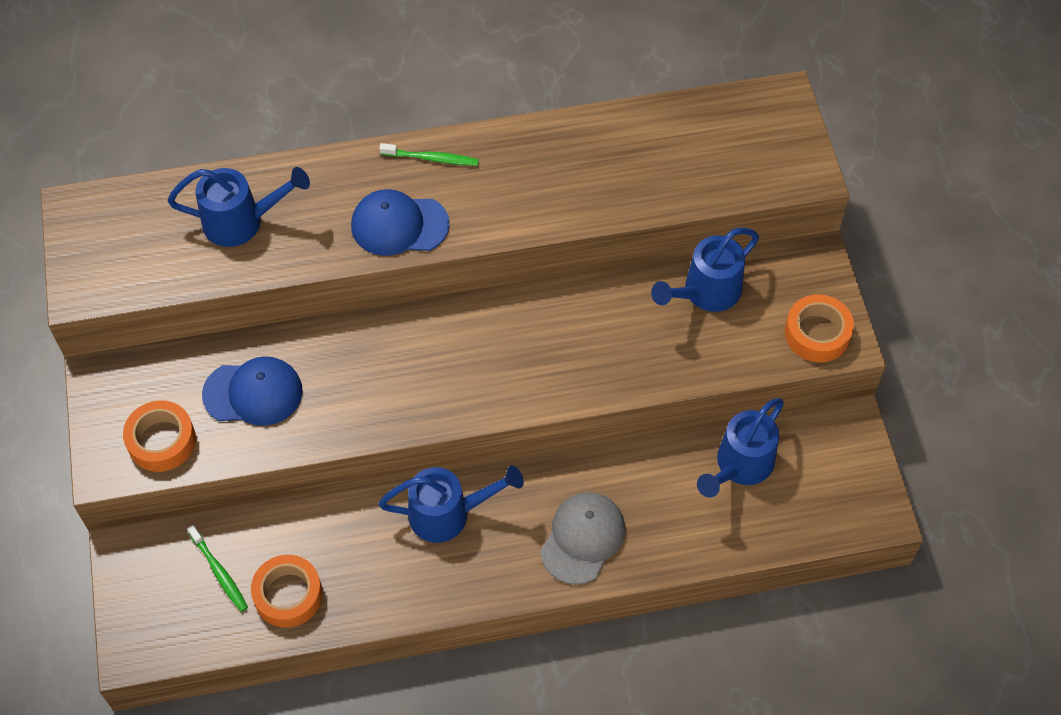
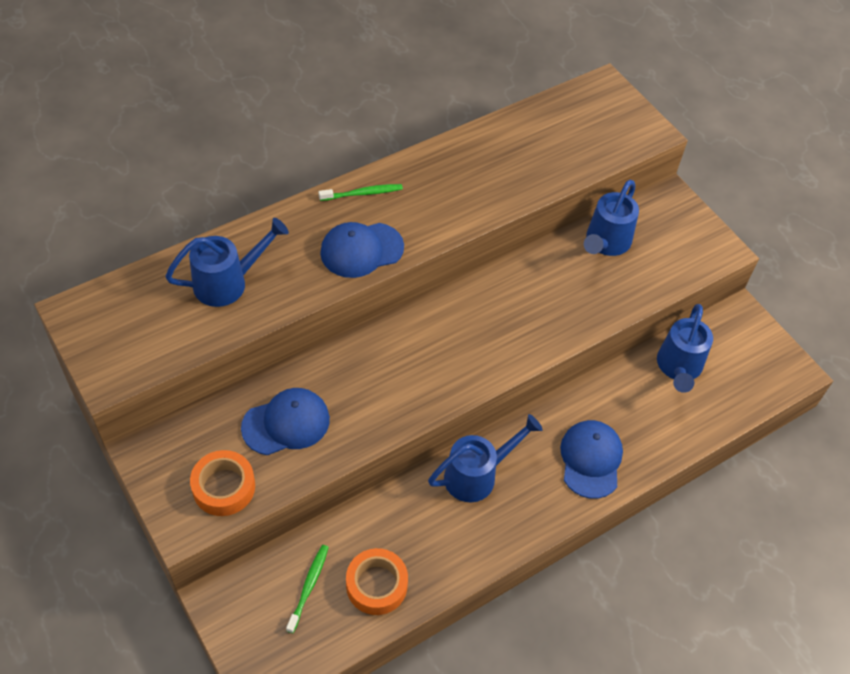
camera: 25 degrees left, 5 degrees down
(219, 572) = (309, 586): green toothbrush -> green toothbrush turned 105 degrees counterclockwise
(583, 538) = (591, 460): grey cap -> blue cap
(817, 333) = (700, 249): orange tape -> none

